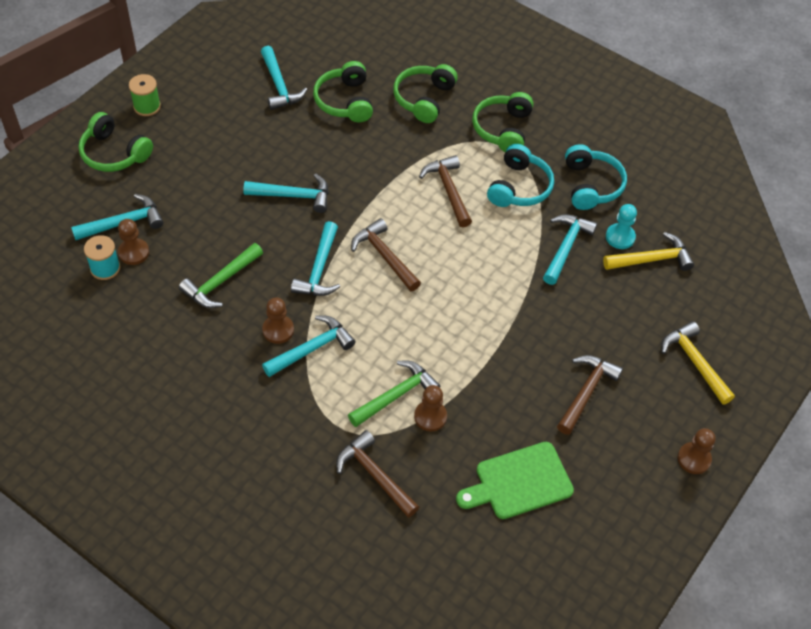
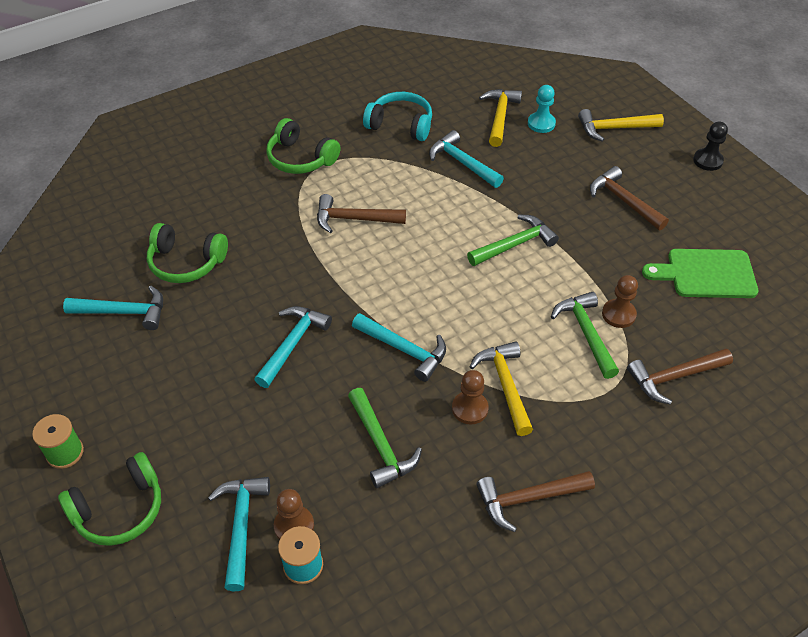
camera: 65 degrees left, 5 degrees down
(312, 349) = (505, 385): turquoise hammer -> yellow hammer
(384, 256) = (412, 292): brown hammer -> brown hammer (528, 499)
(424, 99) = (225, 201): green headphones -> none
(478, 315) = (514, 244): none -> green hammer
(519, 187) = (377, 170): turquoise headphones -> none
(519, 482) = (706, 274): green cutting board -> green cutting board turned 90 degrees clockwise
(620, 237) = (467, 127): turquoise pawn -> turquoise pawn (541, 123)
(694, 459) = (707, 161): brown pawn -> black pawn

